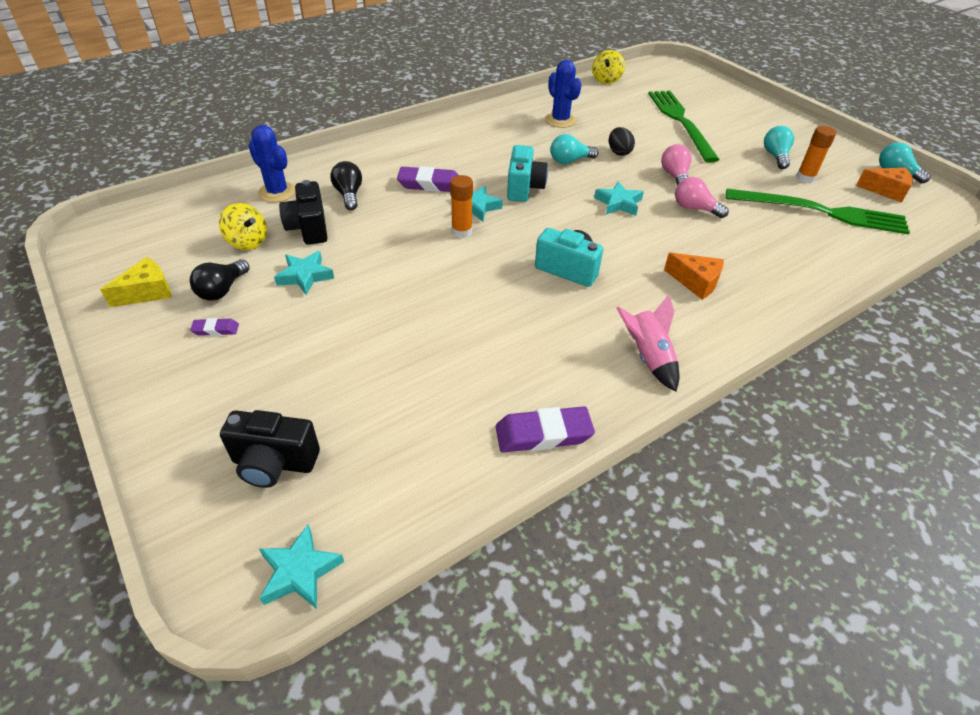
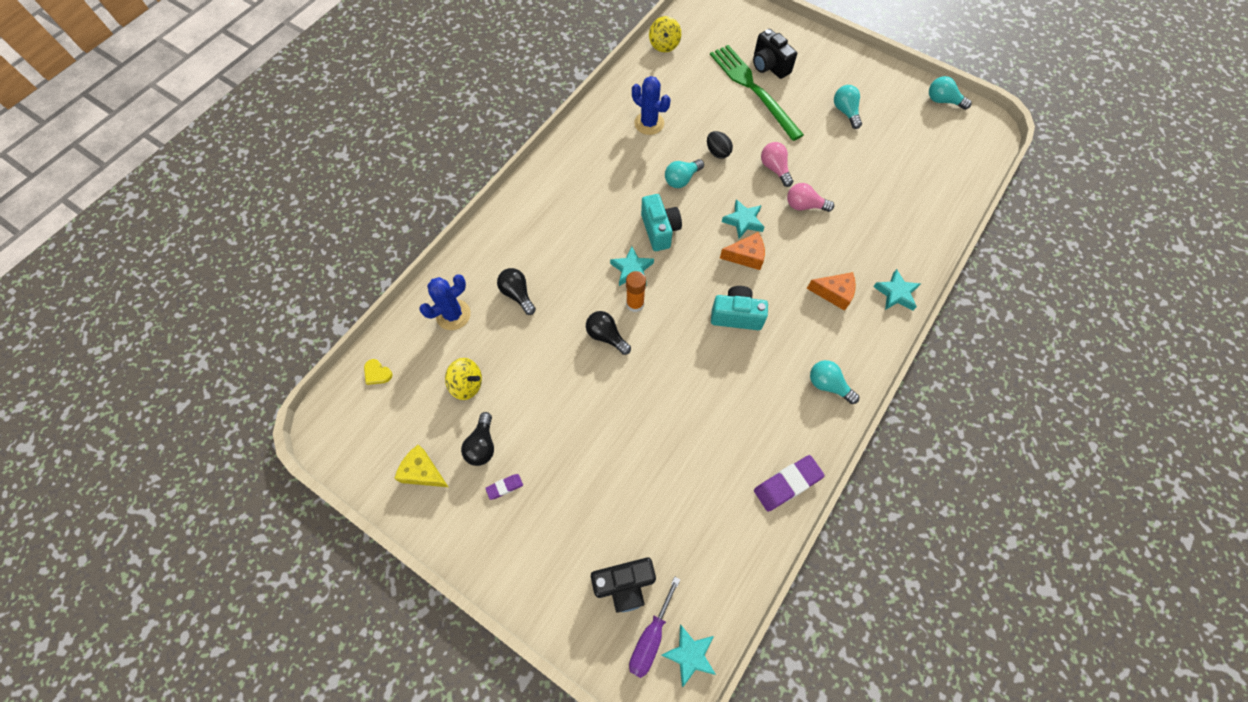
camera: 20 degrees left, 20 degrees up
(147, 292) = (423, 472): yellow cheese -> yellow cheese turned 90 degrees counterclockwise
(173, 211) = (377, 373): none -> yellow heart
(264, 531) = (650, 637): none -> purple screwdriver
(277, 192) = (453, 315): blue cactus -> blue cactus turned 60 degrees counterclockwise
(305, 276) = (538, 404): turquoise star -> turquoise star (896, 293)
(309, 228) = (508, 348): black camera -> black camera (769, 66)
(414, 246) = (606, 336): none -> black light bulb
(430, 184) = (579, 254): purple eraser -> none
(648, 357) = (828, 385): pink rocket -> turquoise light bulb
(805, 178) = (876, 133): orange glue stick -> none
(821, 212) = (900, 174): green fork -> none
(886, 191) = (940, 128): orange cheese -> orange cheese (746, 256)

